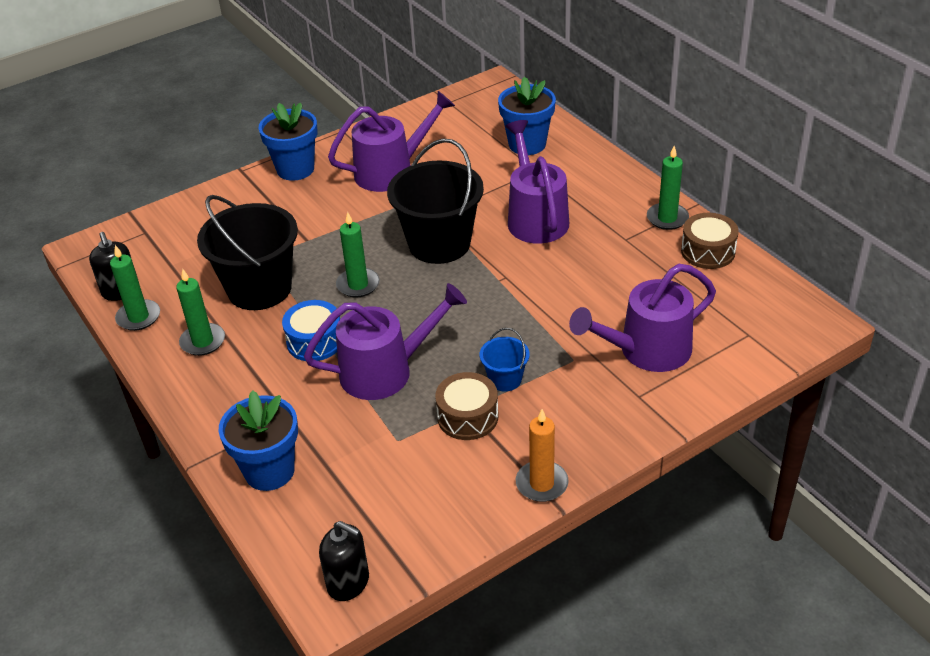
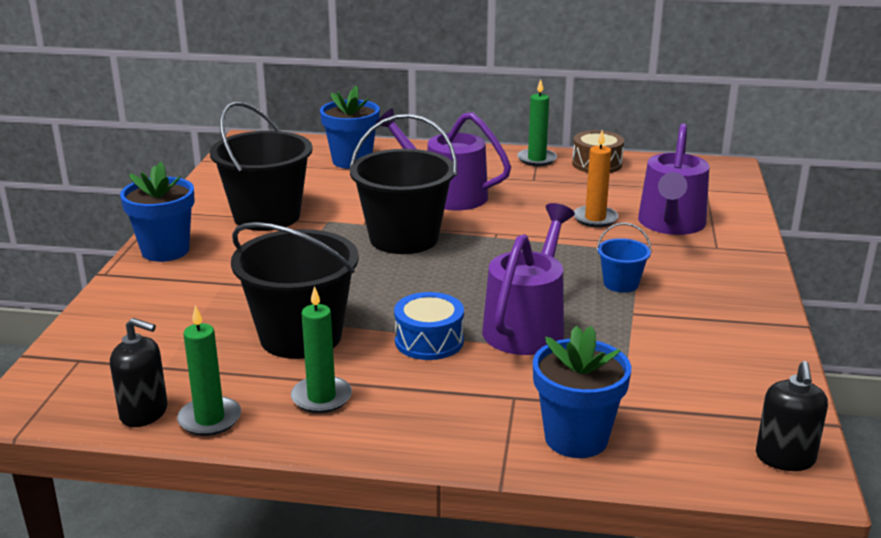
camera: 50 degrees left, 15 degrees down
(348, 582) = (785, 458): black soap dispenser -> black soap dispenser turned 120 degrees clockwise
(358, 285) = (389, 291): green candle -> none
(392, 171) = (267, 216): purple watering can -> black bucket
(467, 417) = (643, 316): brown drum -> none
(541, 483) = (766, 321): orange candle -> orange candle (595, 218)

